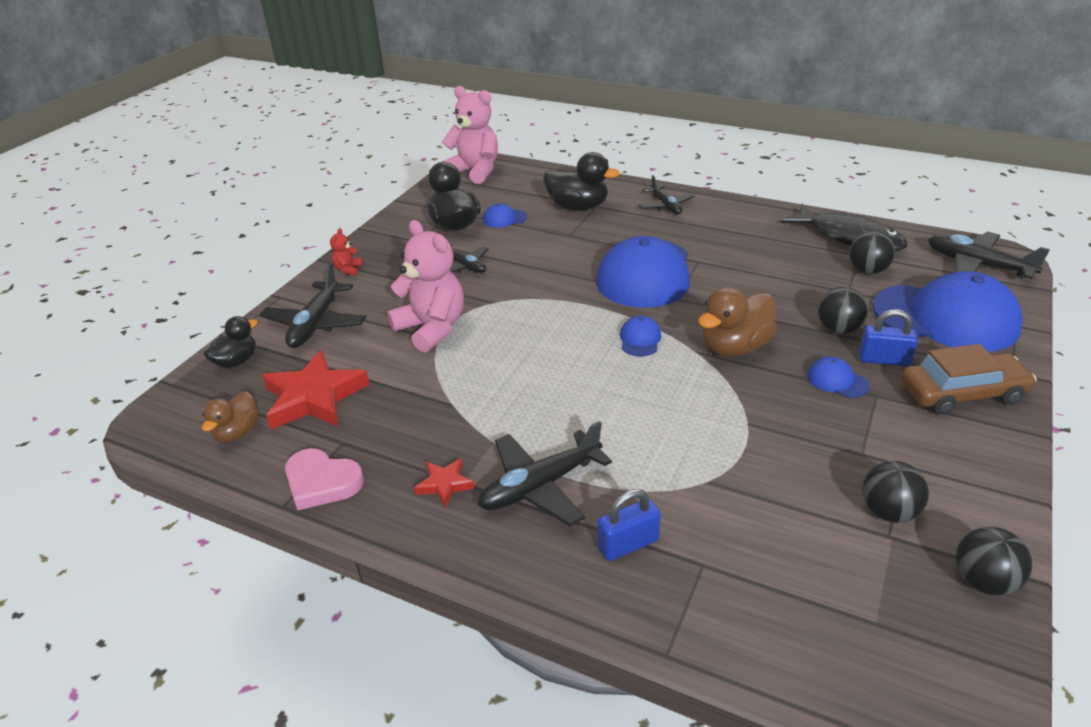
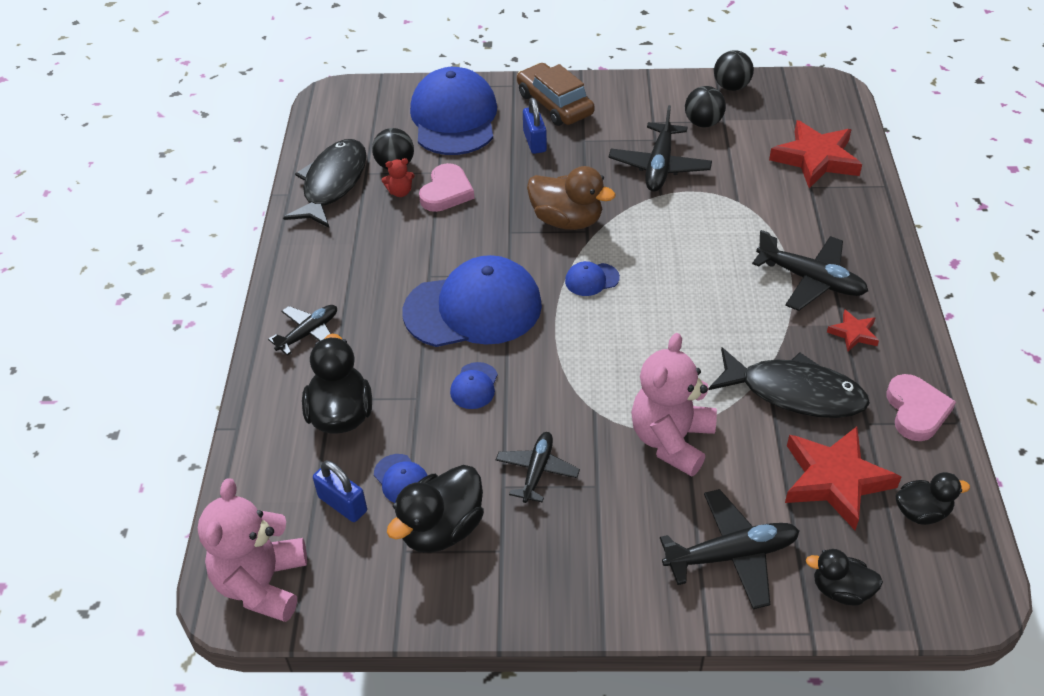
camera: 115 degrees left, 10 degrees up
(237, 432) = (921, 512): brown duck -> black duck
(348, 269) = (607, 592): red teddy bear -> red teddy bear (400, 192)
(414, 411) = (794, 392): none -> black fish
(628, 544) = (823, 221): blue padlock -> blue padlock (343, 504)
(762, 600) = (815, 159): none -> red star
(812, 289) = (446, 192): none -> pink heart
(837, 380) = (577, 160): blue cap -> blue cap (474, 386)
(838, 329) = (504, 169): black ball -> none
(977, 265) = (355, 108): black plane -> black plane (659, 166)

